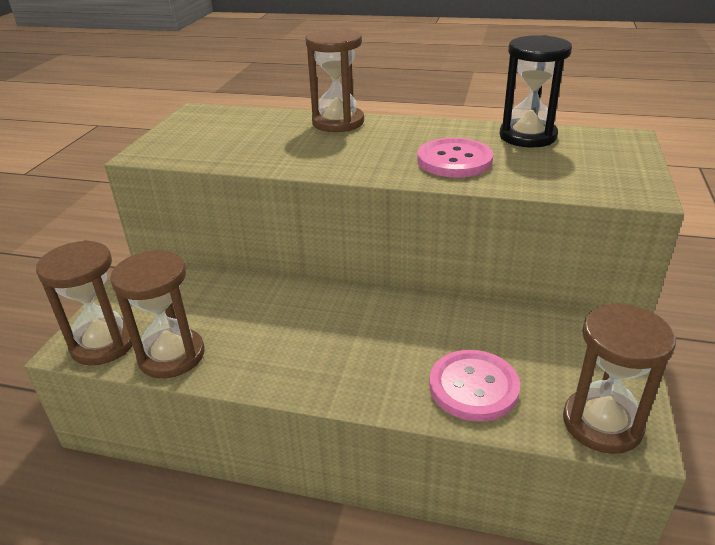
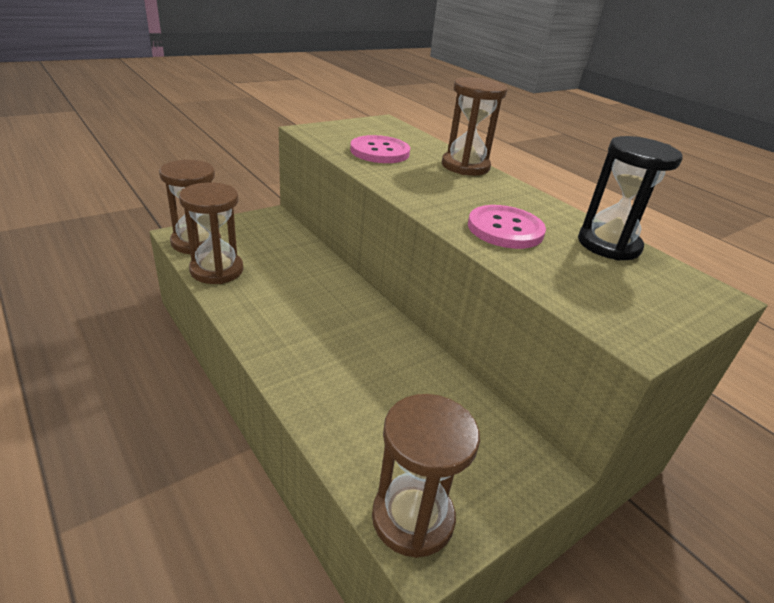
camera: 35 degrees right, 0 degrees up
(473, 387) = (357, 416): pink button -> pink button (380, 152)

